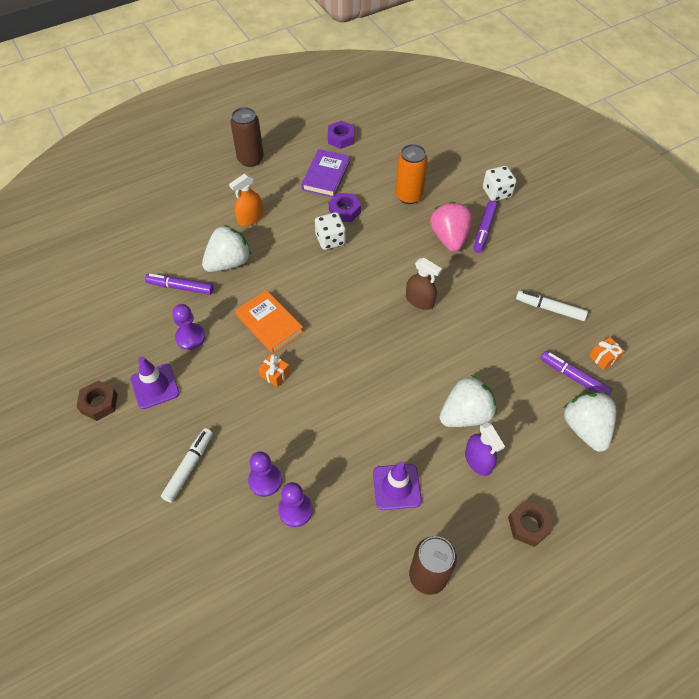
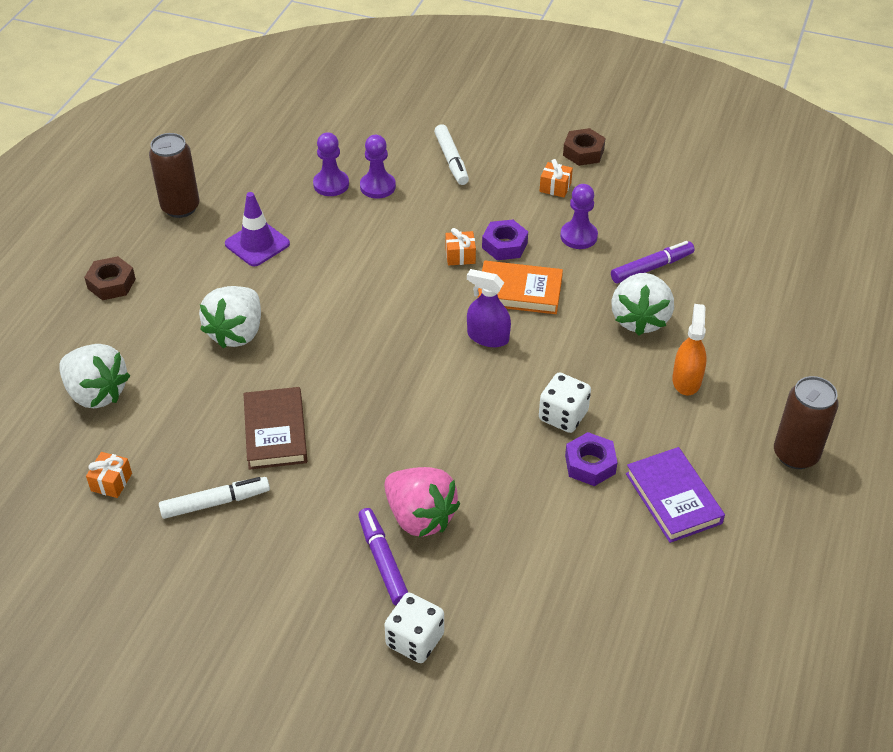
camera: 140 degrees right, 10 degrees down
(155, 386) = (555, 187): purple traffic cone -> orange gift
(341, 138) = (729, 576): purple nut -> purple nut (504, 245)
(409, 196) = (533, 544): orange can -> none
(419, 300) = (384, 413): brown spray bottle -> none
(478, 460) = (194, 303): purple spray bottle -> purple spray bottle (488, 337)
(489, 328) = (275, 432): none -> brown book
(573, 377) = (137, 437): purple marker -> none

